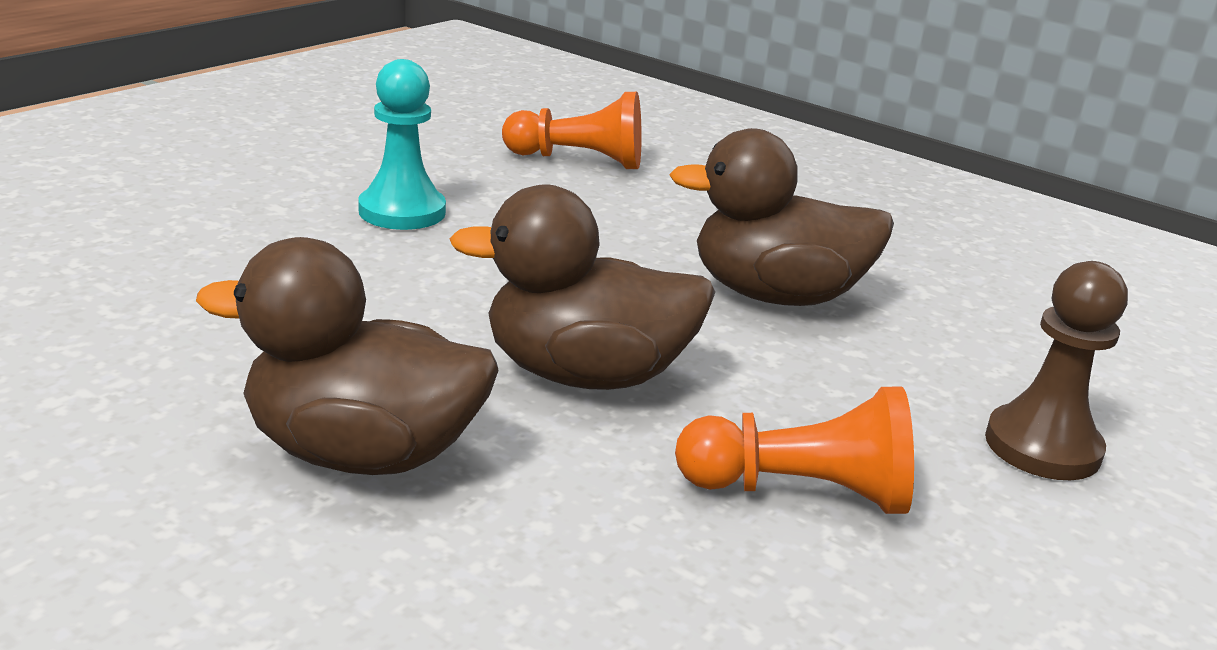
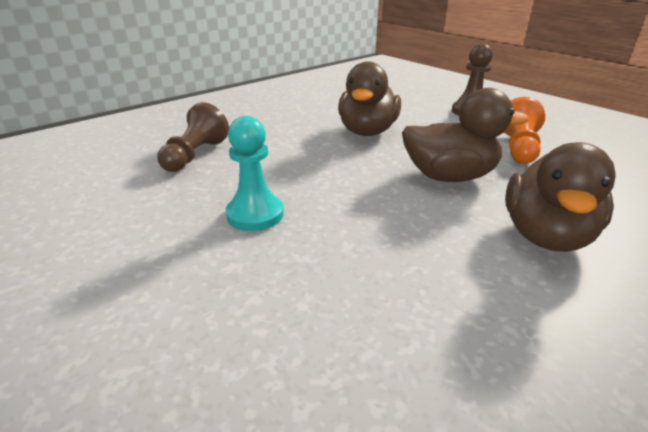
camera: 75 degrees left, 5 degrees up
(579, 160) = (195, 155): orange pawn -> brown pawn
(585, 375) = (449, 176): brown duck -> brown duck turned 105 degrees counterclockwise

